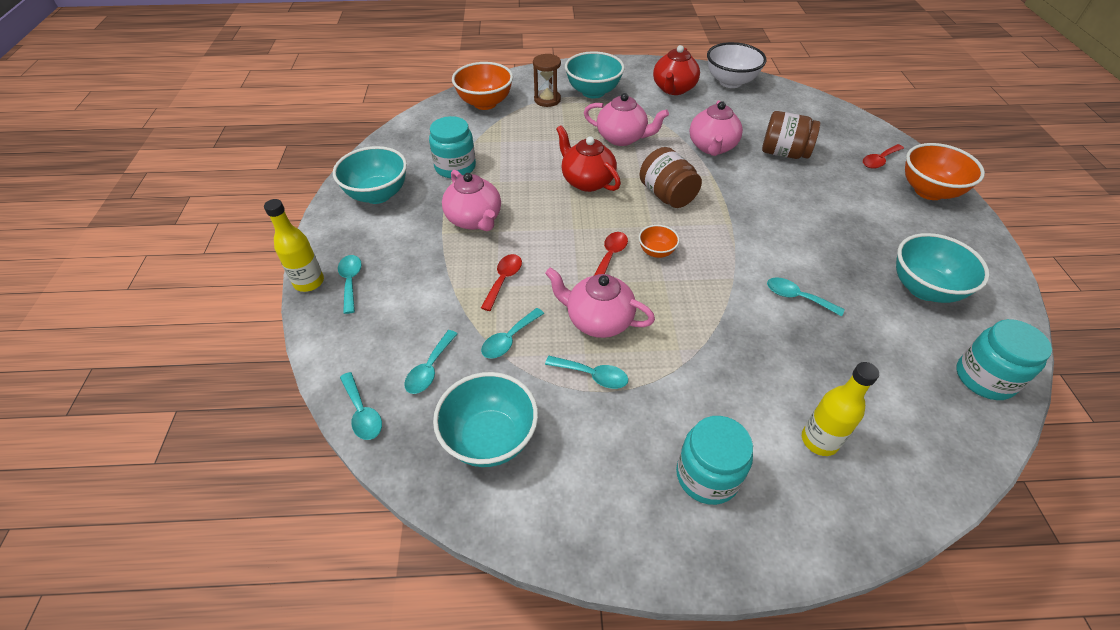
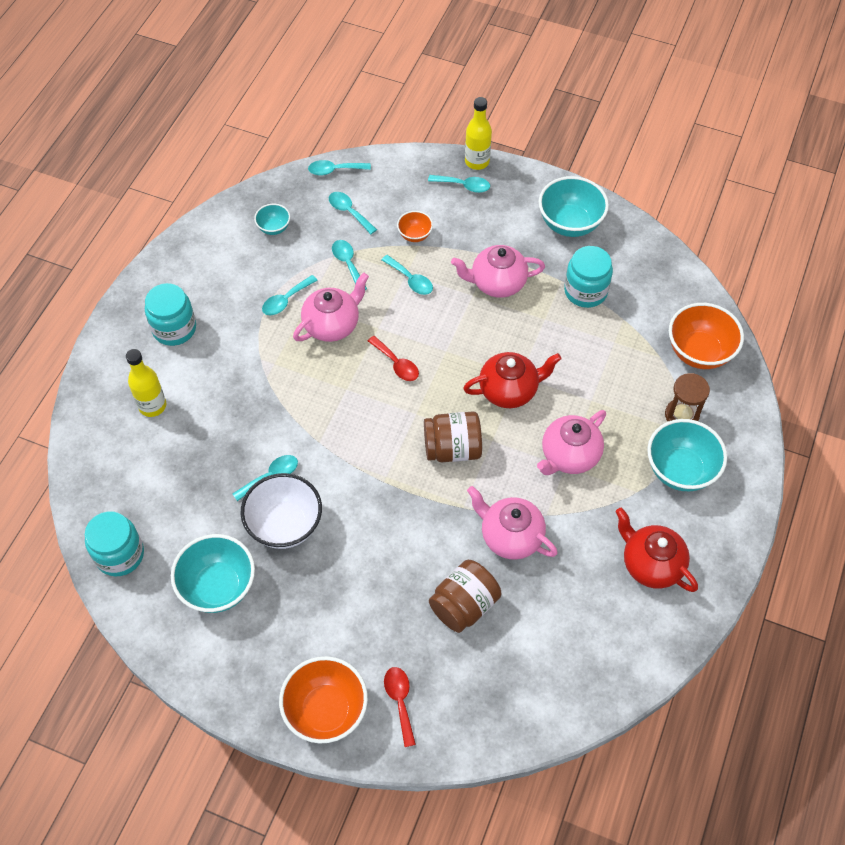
camera: 115 degrees right, 10 degrees up
(490, 438) = (274, 228): turquoise bowl -> turquoise bowl, size x0.52
(503, 280) = (410, 280): red spoon -> turquoise spoon
(656, 252) = (382, 400): orange bowl -> orange bowl (415, 235)
(730, 82) = (640, 644): white bowl -> white bowl (285, 525)

